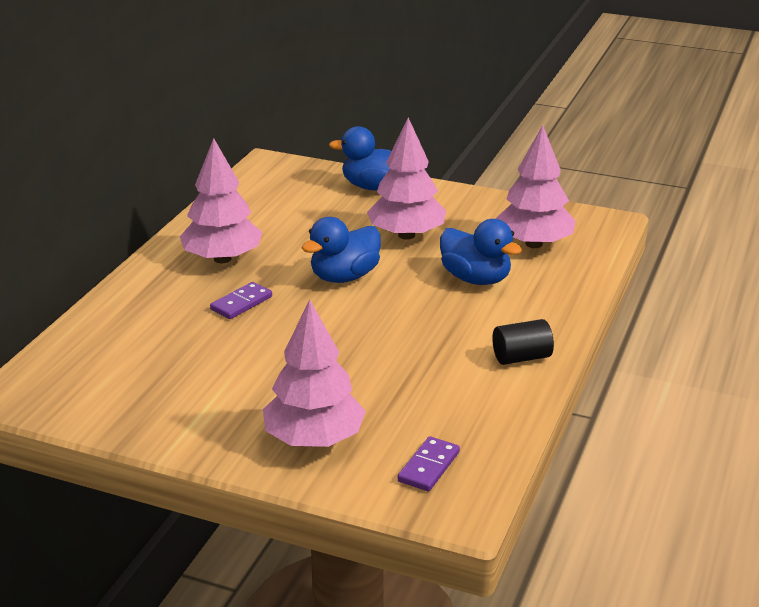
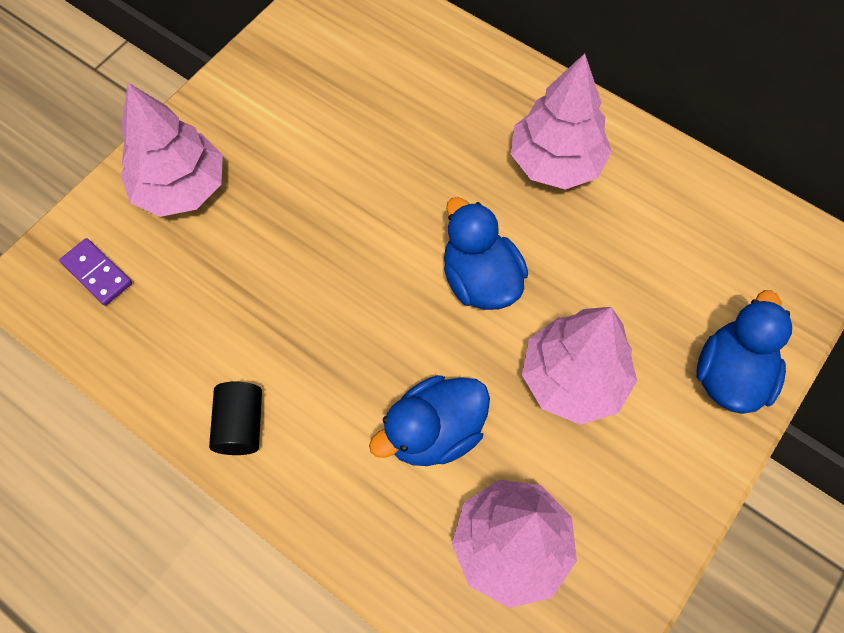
camera: 105 degrees right, 35 degrees up
(241, 303) = (449, 166): purple domino -> none

